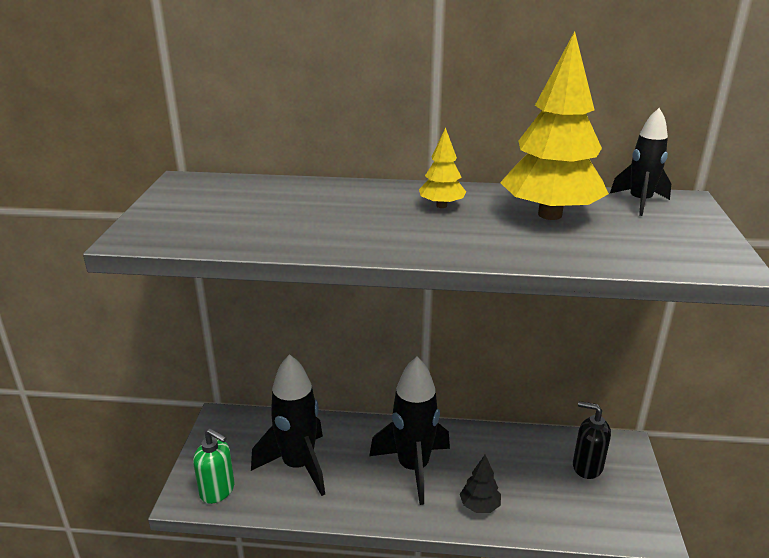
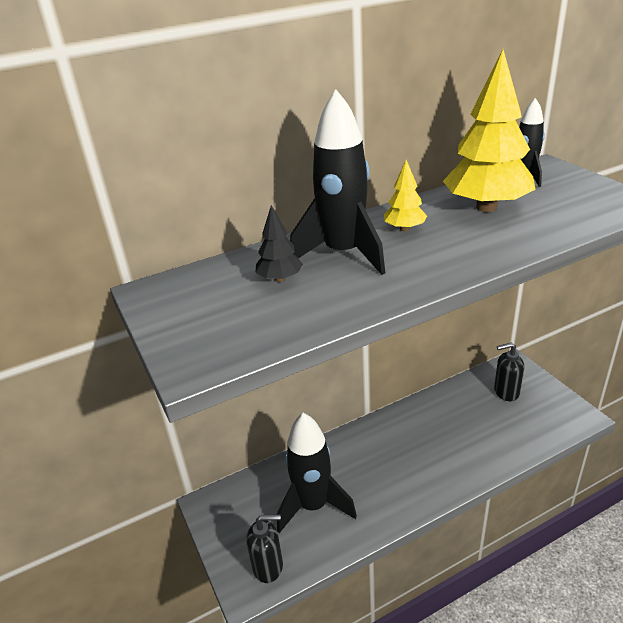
camera: 30 degrees left, 5 degrees up
(217, 490) = (268, 566): green soap dispenser -> black soap dispenser
(413, 467) = (399, 457): black rocket -> black rocket (343, 254)
(479, 506) = (469, 459): black tree -> black tree (280, 279)

